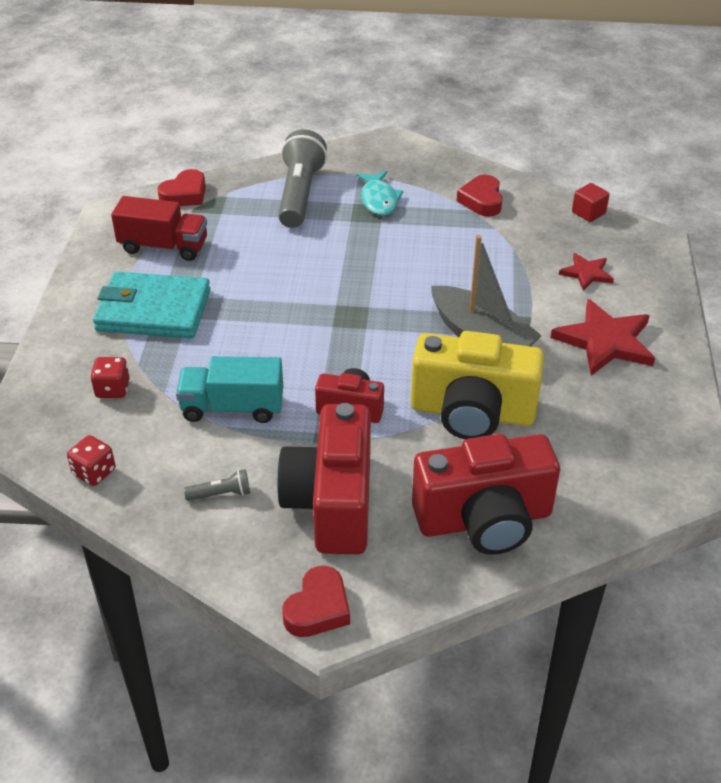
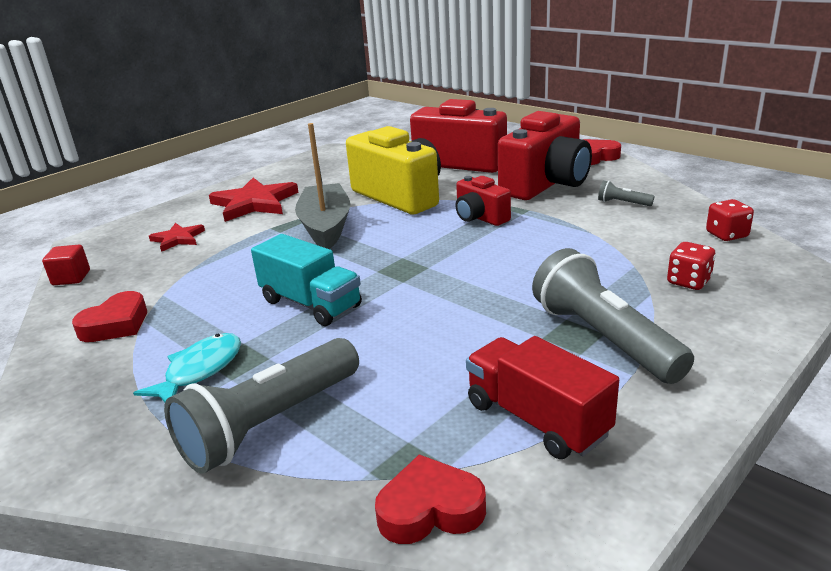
camera: 140 degrees left, 15 degrees down
(153, 310) = (604, 338): turquoise wallet -> grey flashlight
(232, 407) = (576, 241): turquoise truck -> turquoise truck (311, 304)

